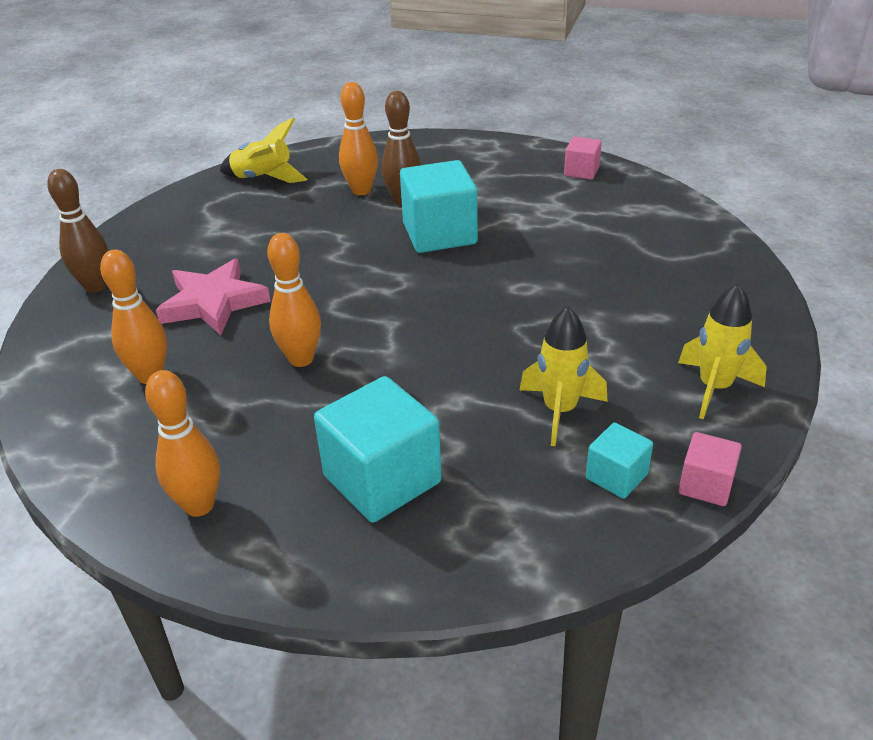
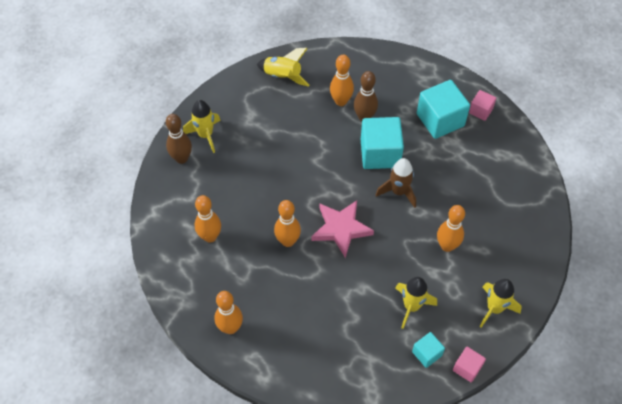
camera: 10 degrees right, 20 degrees up
(138, 254) = (205, 135): none -> yellow rocket
(213, 302) = (245, 186): pink star -> pink star (341, 229)
(382, 479) = (316, 331): turquoise cube -> turquoise cube (440, 120)
(484, 270) = (398, 192): none -> brown rocket
(592, 321) = (447, 246): none -> orange bowling pin

